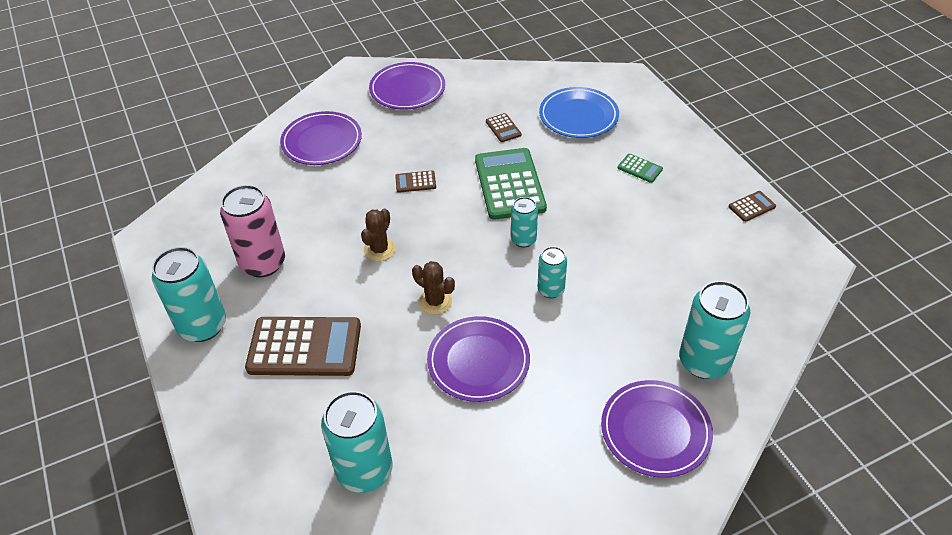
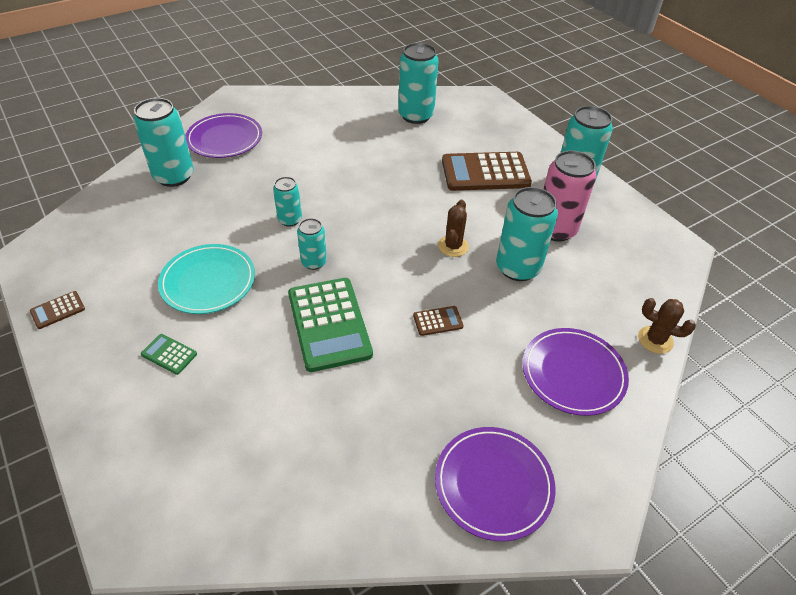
camera: 170 degrees right, 0 degrees up
(324, 224) = (518, 268): none -> turquoise can
(435, 301) = (390, 206): brown cactus -> brown cactus (655, 340)
(478, 361) = (349, 169): purple plate -> none
(503, 128) = (340, 411): brown calculator -> none
(578, 116) = (231, 442): blue plate -> none
(624, 225) = (208, 281): none -> turquoise plate

